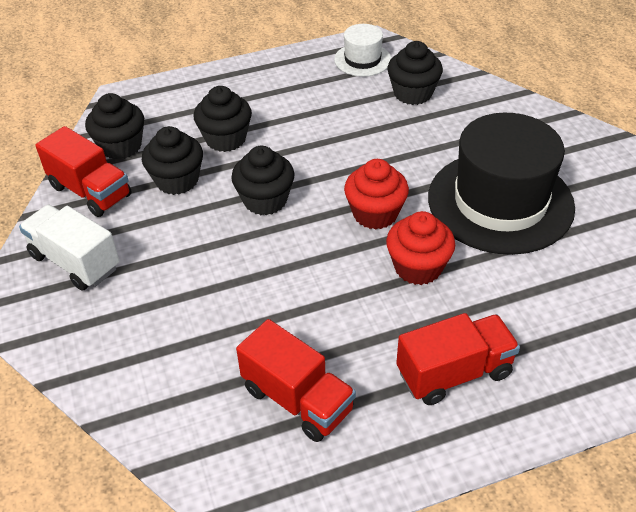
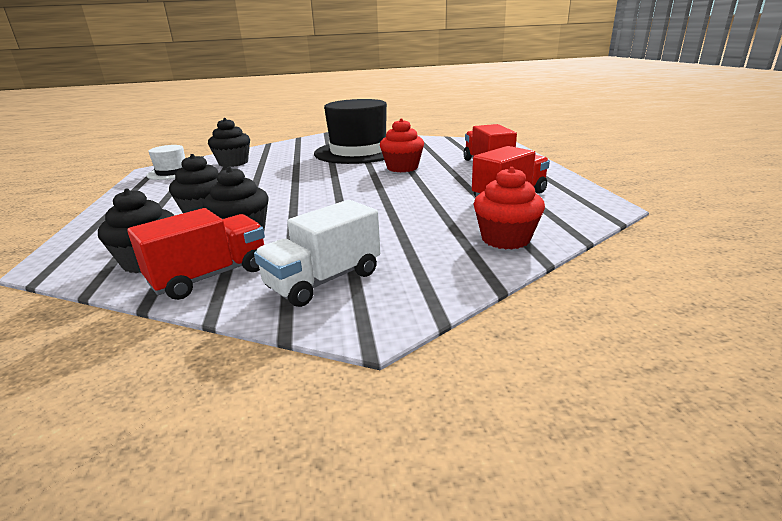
camera: 80 degrees left, 20 degrees down
(265, 200) = (304, 202): black cupcake -> none
(375, 214) = (347, 174): red cupcake -> red cupcake (505, 239)

